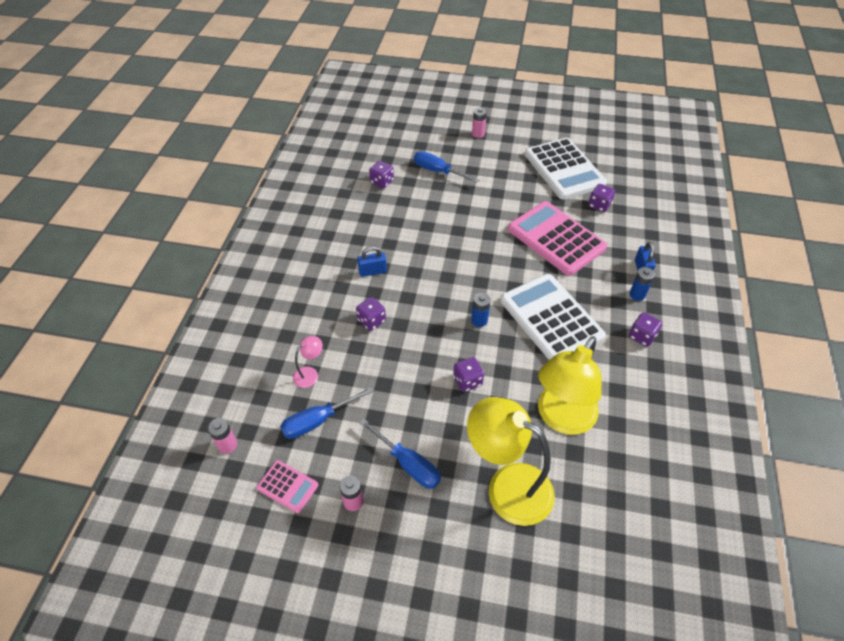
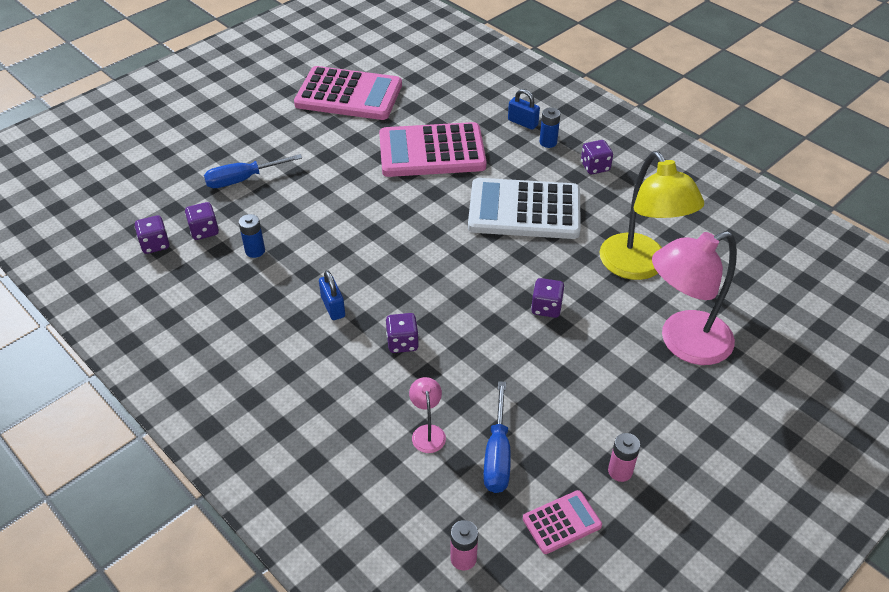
camera: 55 degrees left, 5 degrees down
(372, 271) = (333, 307): blue padlock -> blue padlock turned 45 degrees counterclockwise
(408, 464) = (608, 404): blue screwdriver -> none
(478, 134) = (224, 121): pink battery -> none
(479, 320) = (480, 259): blue battery -> blue battery (255, 251)
(507, 486) = (683, 343): yellow lamp -> pink lamp
(564, 169) = (349, 95): white calculator -> pink calculator
(599, 205) = (420, 101): purple dice -> purple dice (155, 244)

